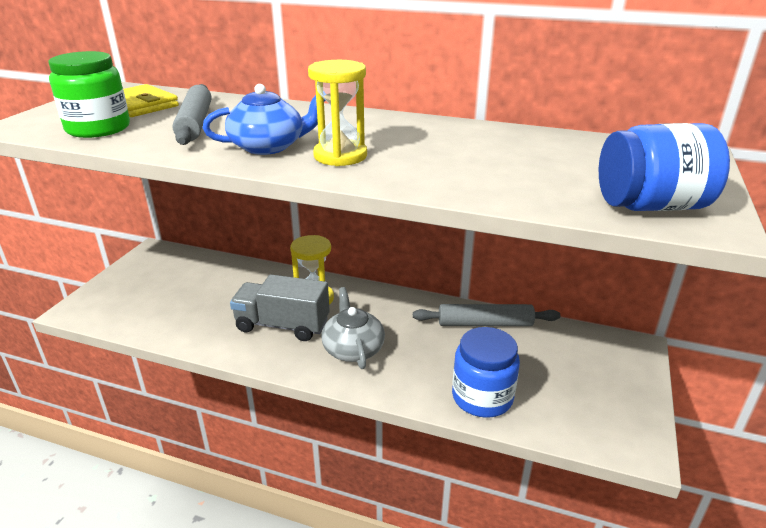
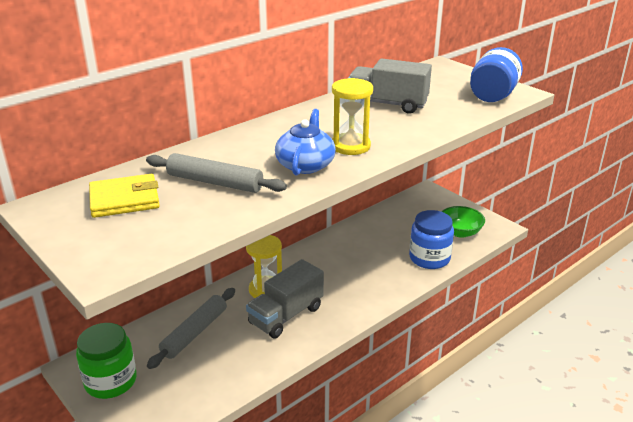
camera: 60 degrees left, 0 degrees up
(98, 128) = (171, 226): green jar -> green jar (110, 381)
(353, 348) = (343, 291): grey teapot -> none
(485, 323) = (364, 229): grey rolling pin -> grey rolling pin (194, 332)
(493, 149) = (387, 104): none -> grey truck
(575, 408) = (460, 232): none -> green bowl

